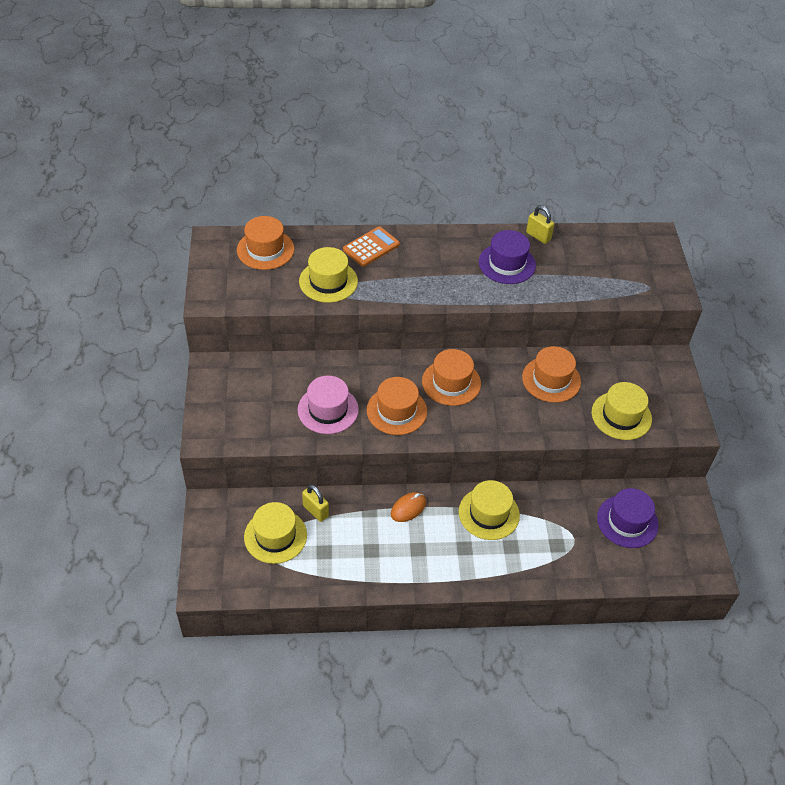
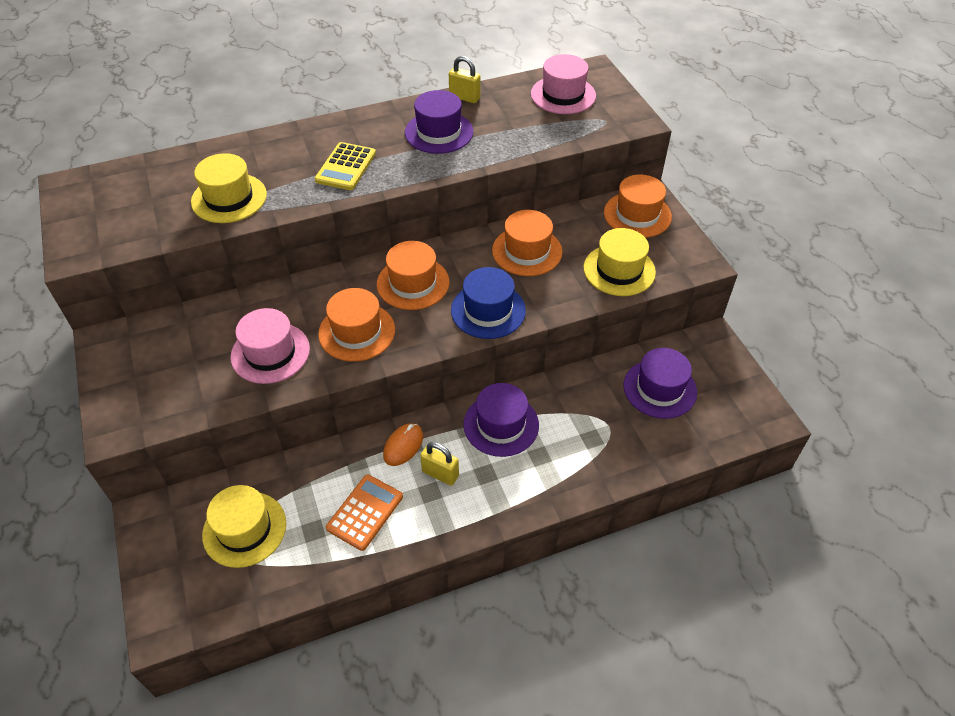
camera: 15 degrees left, 0 degrees up
(265, 249) = (140, 181): orange hat -> orange hat (637, 215)
(315, 511) = (289, 482): yellow padlock -> yellow padlock (440, 474)
(371, 247) = (272, 150): orange calculator -> orange calculator (365, 512)
(424, 276) = (346, 167): none -> yellow calculator
(489, 513) = (501, 424): yellow hat -> purple hat
(503, 421) = (488, 310): none -> blue hat
(622, 253) = (563, 95): none -> pink hat

